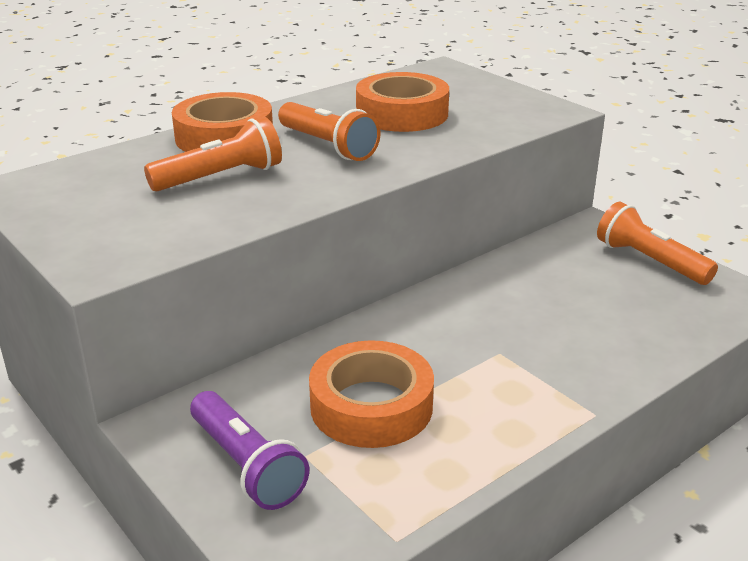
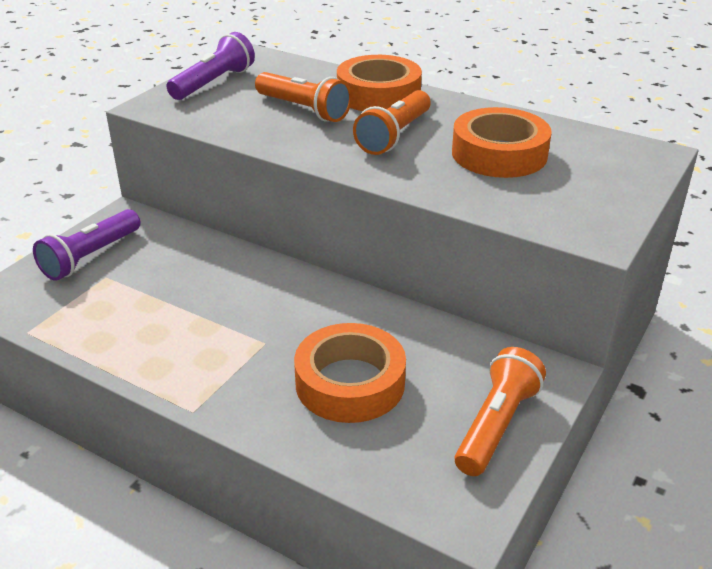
camera: 70 degrees right, 5 degrees up
(78, 218) = (214, 83): none -> purple flashlight
(371, 406) = (168, 292): orange tape -> orange tape (350, 383)

